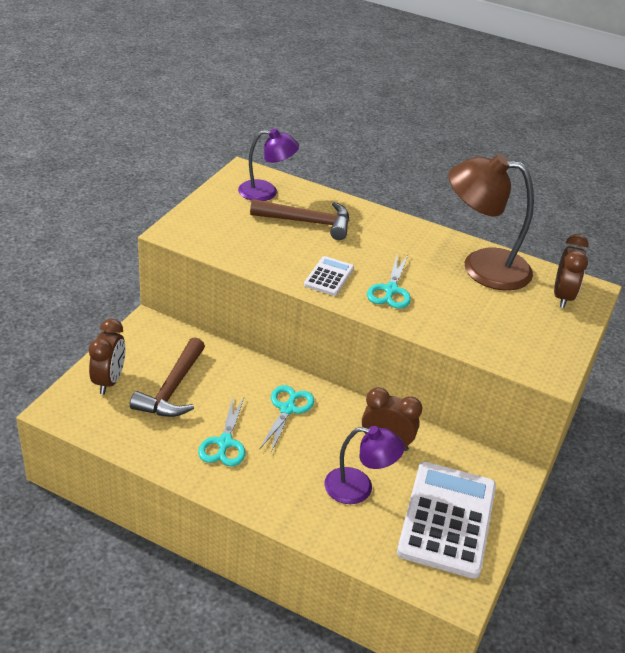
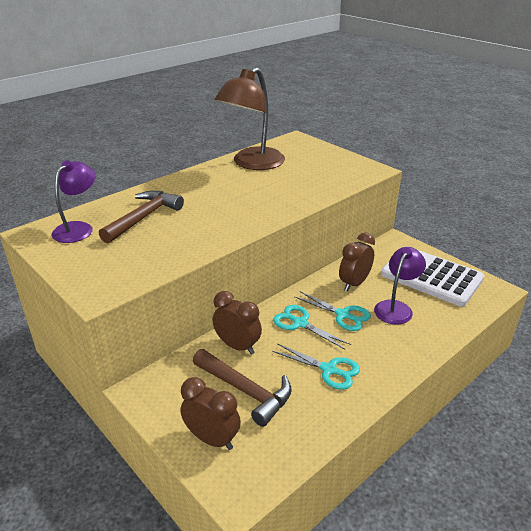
camera: 65 degrees left, 5 degrees down
(329, 277) = (227, 224): white calculator -> none
(390, 290) = (260, 202): turquoise scissors -> turquoise scissors (343, 315)
(562, 297) = (299, 148): brown clock -> brown clock (237, 346)

